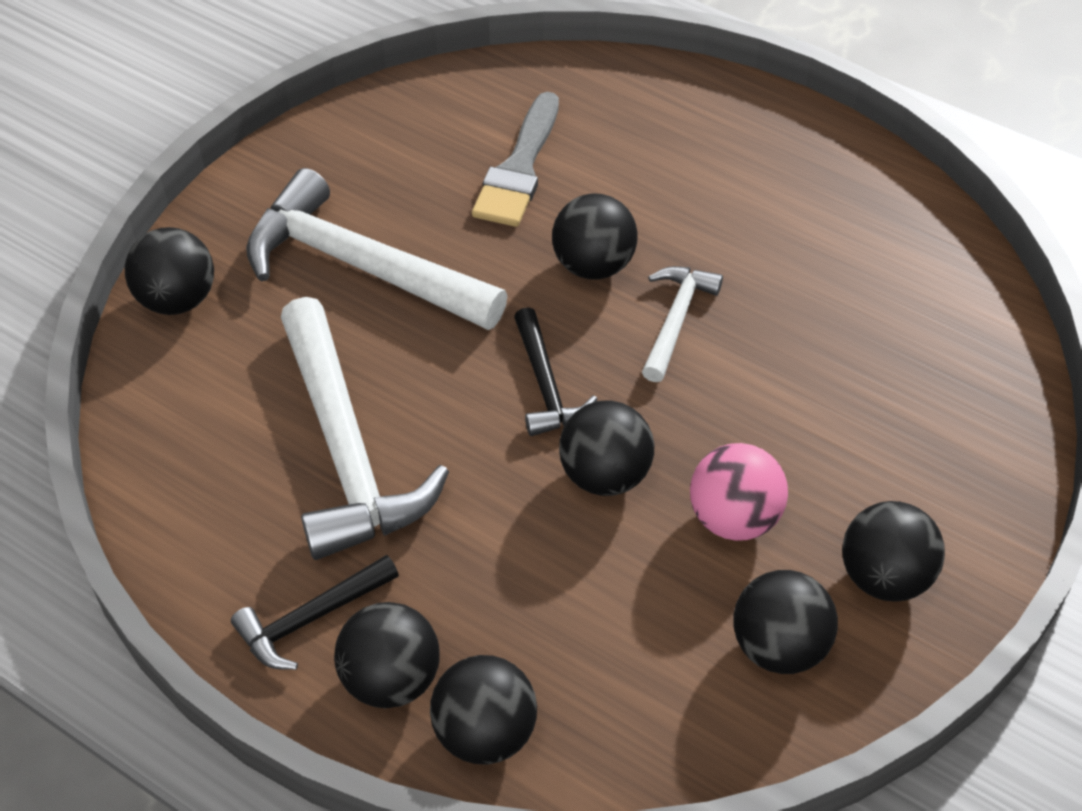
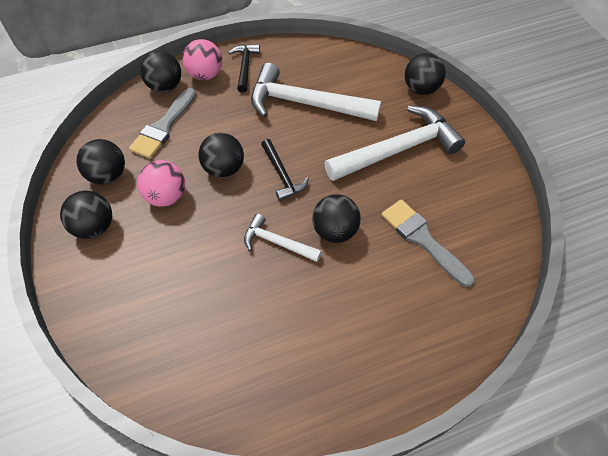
camera: 125 degrees right, 5 degrees up
(391, 679) = (205, 75): black ball -> pink ball
(546, 385) = (282, 175): black hammer -> black hammer turned 135 degrees counterclockwise
(593, 645) = (163, 127): none -> grey brush
(676, 319) = (277, 242): white hammer -> white hammer turned 150 degrees clockwise

